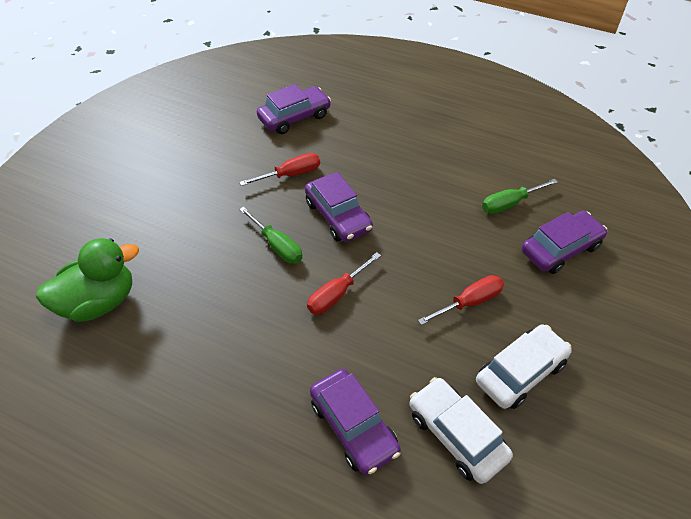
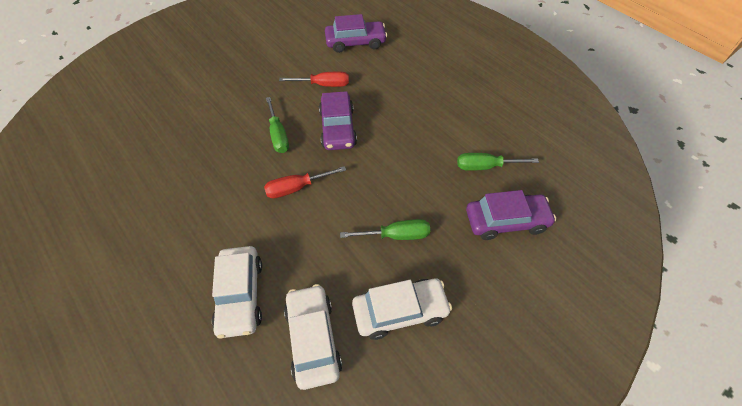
camera: 25 degrees right, 5 degrees up
(99, 302) = (135, 132): green duck -> none
(353, 426) = (240, 295): purple car -> white car
(469, 302) = (395, 235): red screwdriver -> green screwdriver

